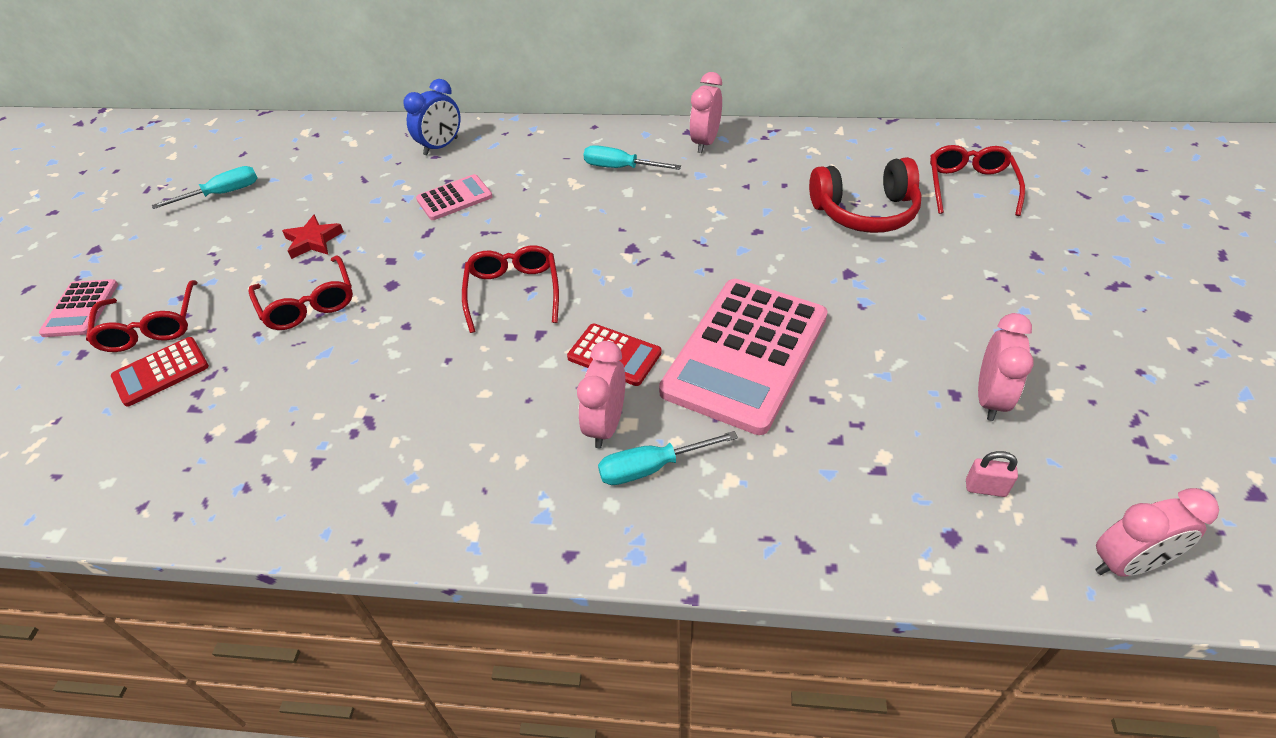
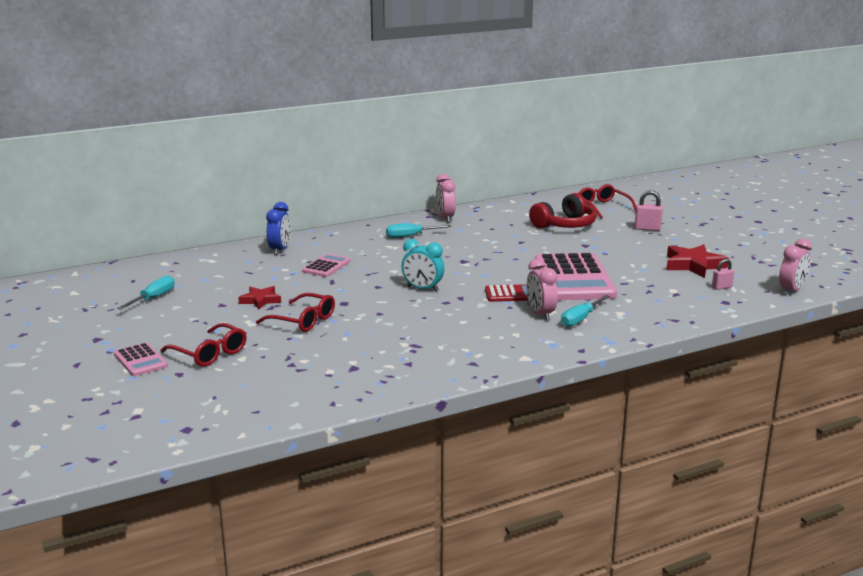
camera: 35 degrees left, 25 degrees down
(161, 372) = (252, 364): red calculator -> none
(513, 293) = (422, 289): red glasses -> turquoise clock
(990, 399) = (693, 265): pink clock -> red star
(997, 266) = (647, 229): none -> pink padlock

